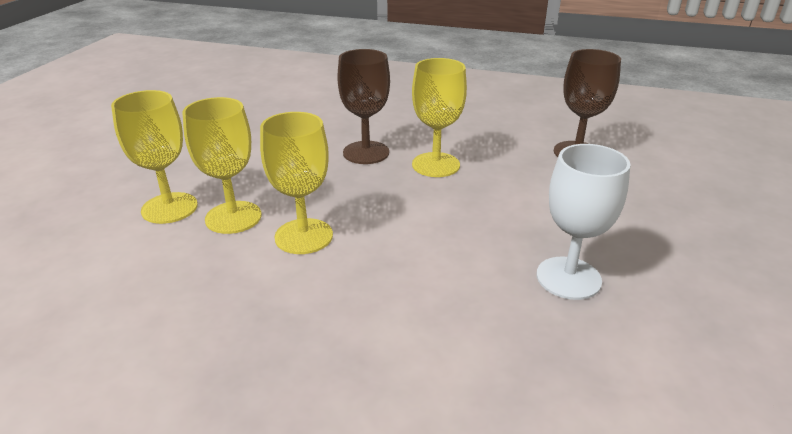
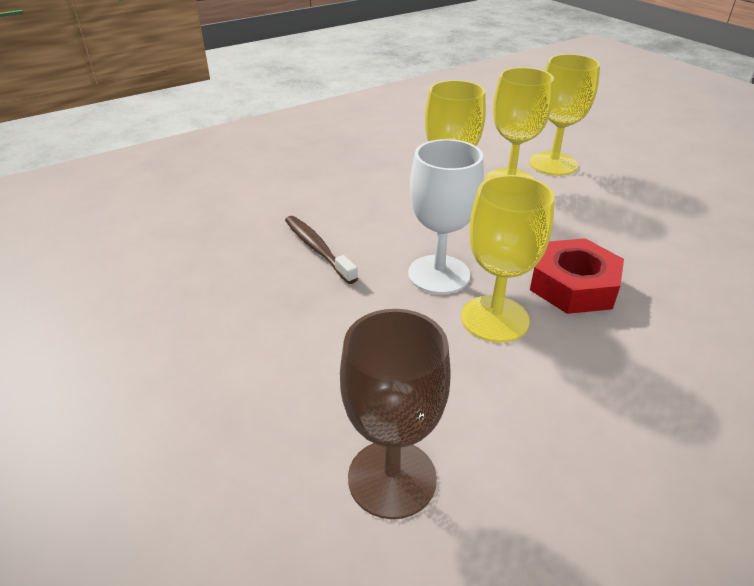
camera: 130 degrees right, 5 degrees up
(366, 152) = (573, 285): brown goblet -> red nut
(471, 263) = (317, 249): none -> brown toothbrush
(568, 278) = (235, 281): white goblet -> white goblet (439, 274)

